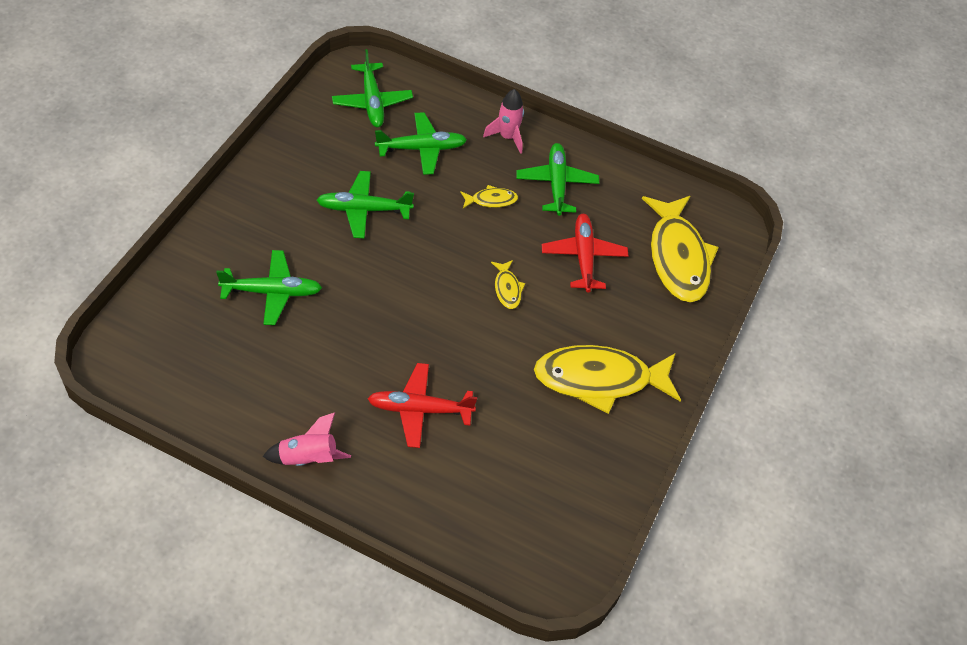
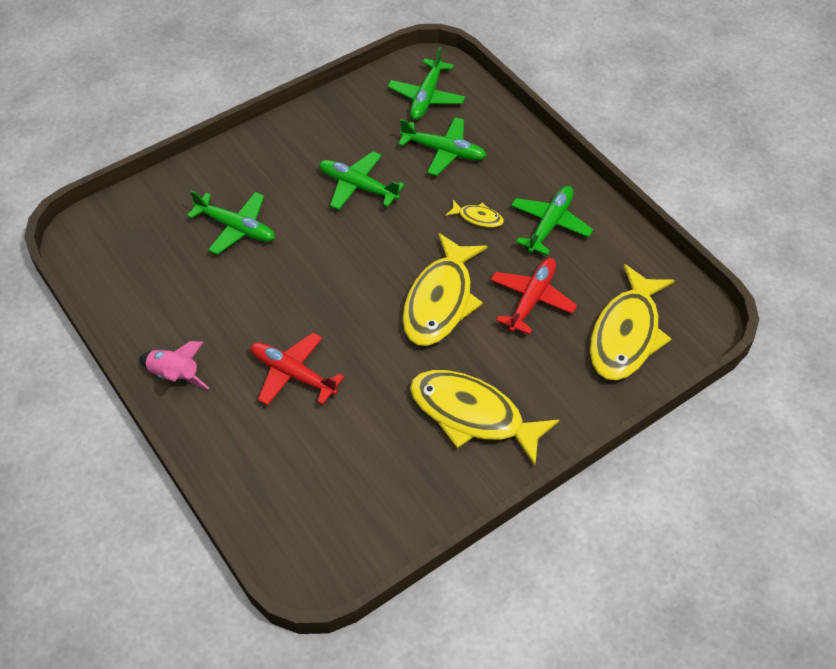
camera: 35 degrees right, 0 degrees up
(507, 137) = (531, 167): pink rocket -> none
(507, 289) = (440, 301): yellow fish -> yellow fish, size x2.31

